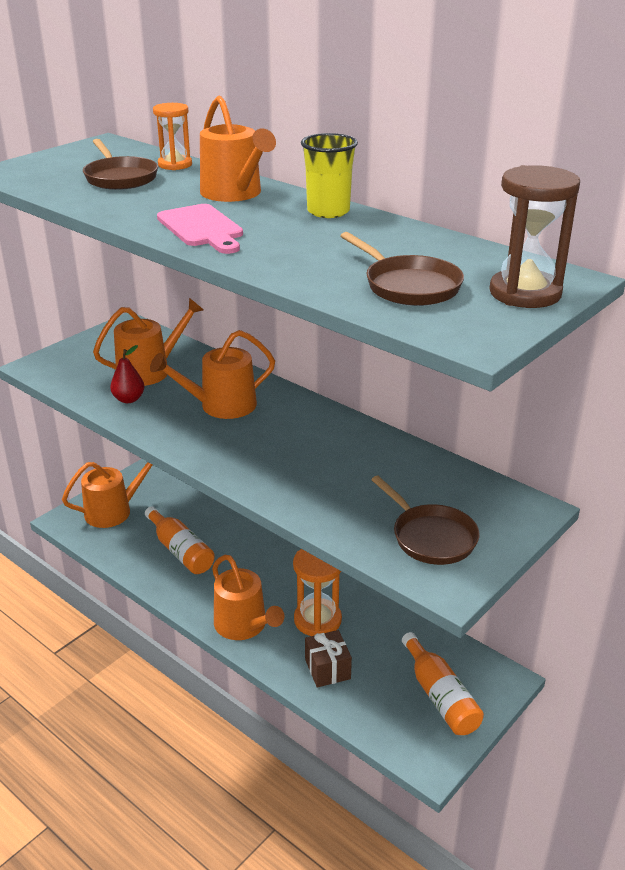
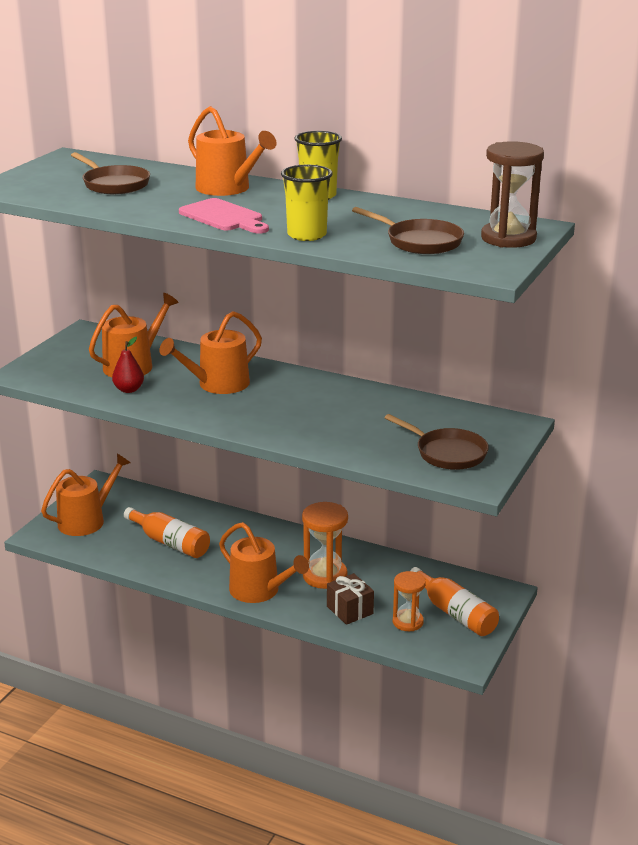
camera: 15 degrees left, 5 degrees down
(175, 165) = (153, 170): orange hourglass -> orange hourglass (407, 622)
(278, 262) = (307, 235): none -> yellow cup

